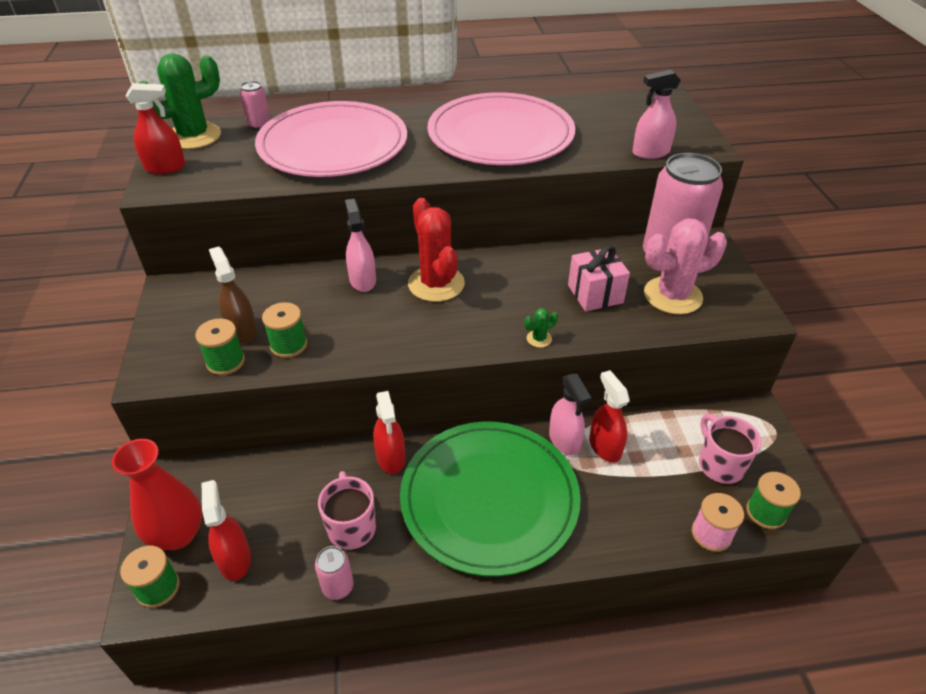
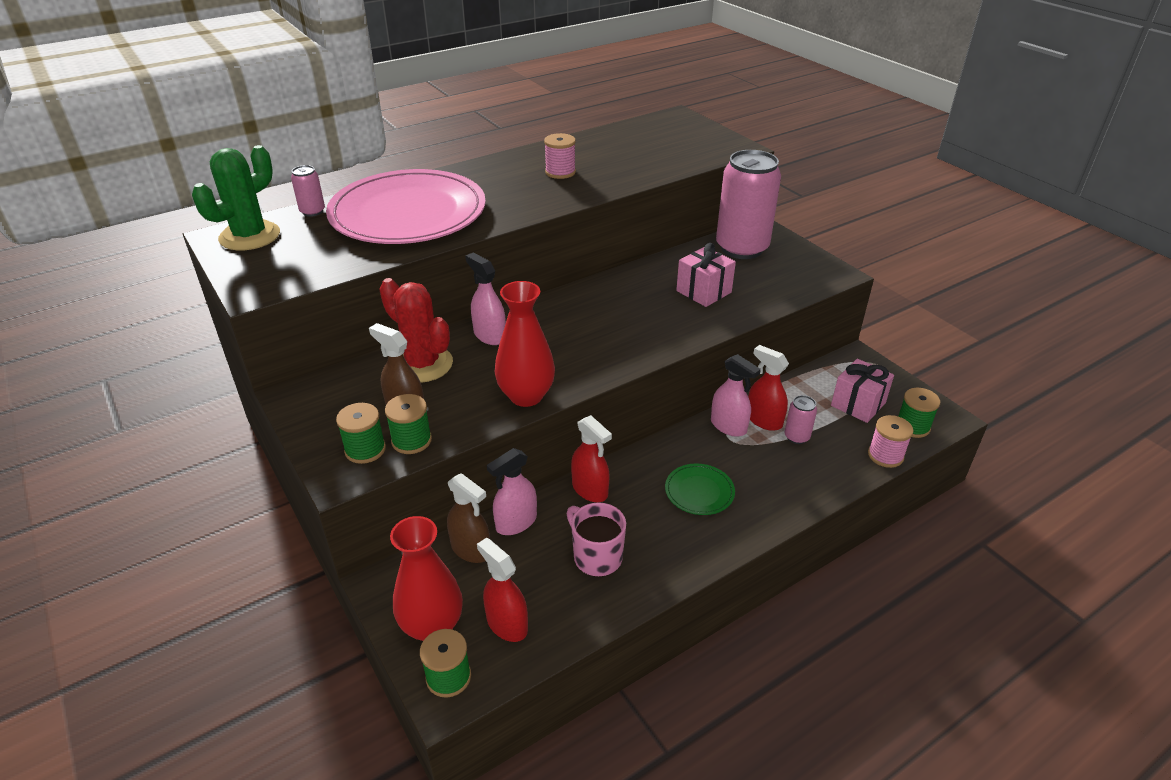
camera: 25 degrees left, 5 degrees down
(165, 167) = (246, 270): red spray bottle -> none
(254, 475) = (471, 549): none -> brown spray bottle
(288, 345) = (463, 408): green spool -> green spool (365, 449)
(338, 587) = (620, 607): pink can -> pink can (796, 437)
(349, 351) = (526, 396): none -> red vase
(436, 284) = (561, 320): red cactus -> red cactus (422, 364)
(489, 498) = (699, 491): green plate -> green plate, size x0.41
(500, 135) = (560, 172): pink plate -> pink spool
(539, 339) = (684, 338): green cactus -> none
(650, 153) = (699, 160): pink spray bottle -> pink spray bottle (516, 522)
(672, 296) = (765, 276): pink cactus -> none
(719, 464) = (858, 404): pink mug -> pink gift

